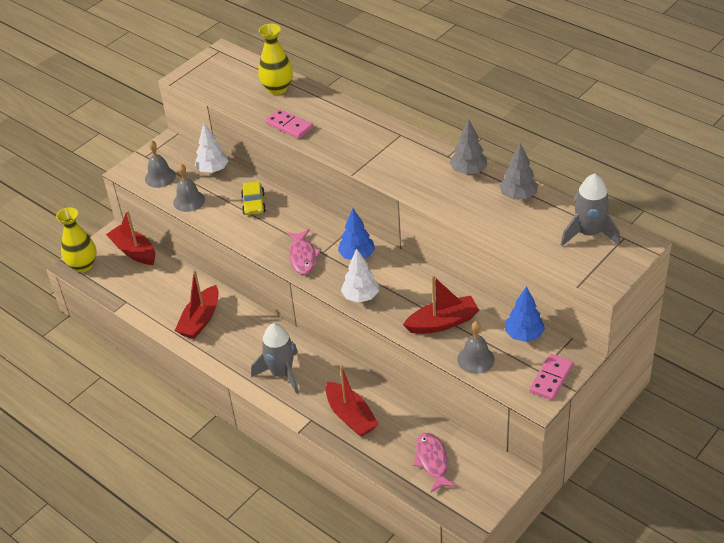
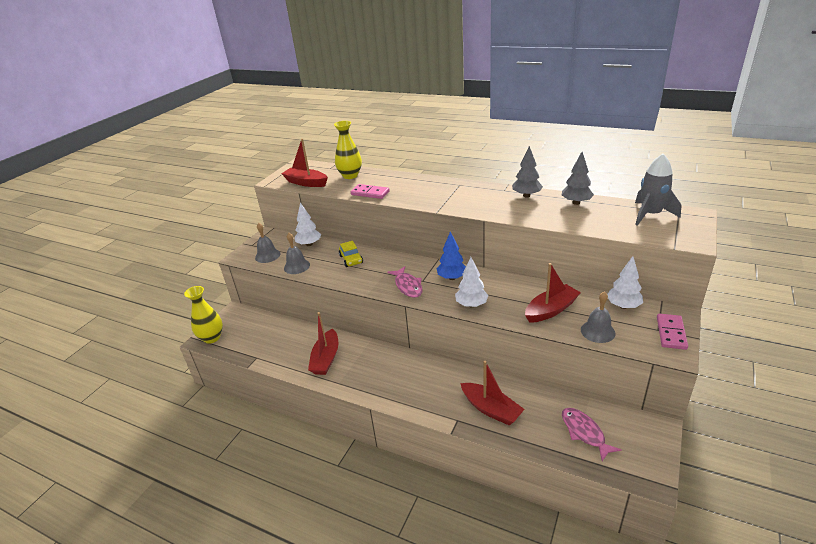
camera: 15 degrees left, 10 degrees down
(134, 251) = (253, 320): red boat -> red boat (306, 183)
(281, 373) = (413, 386): grey rocket -> none
(524, 335) = (623, 306): blue tree -> white tree

